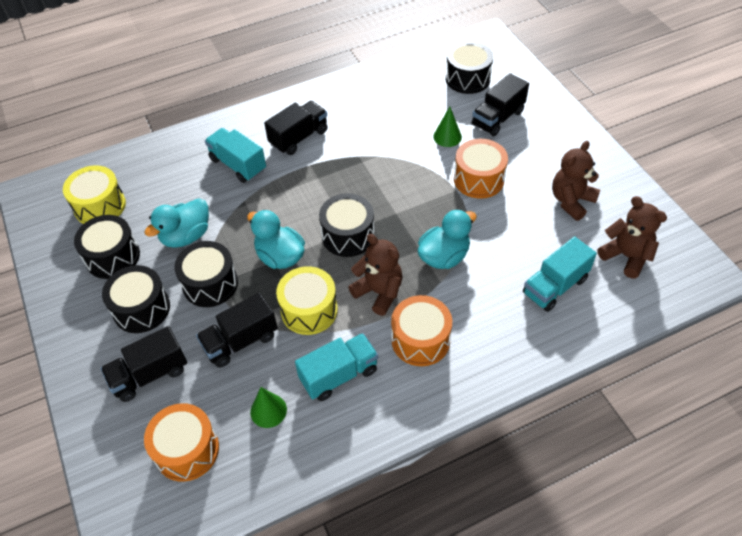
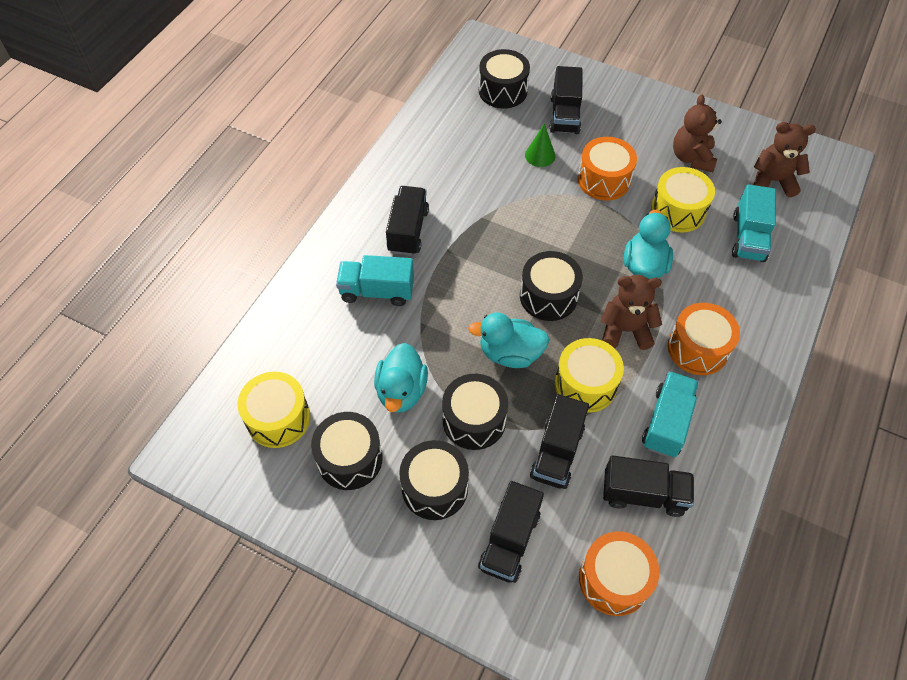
camera: 40 degrees left, 5 degrees up
(268, 410) = (643, 494): green cone -> black truck
(515, 233) = (678, 211): none -> yellow drum

